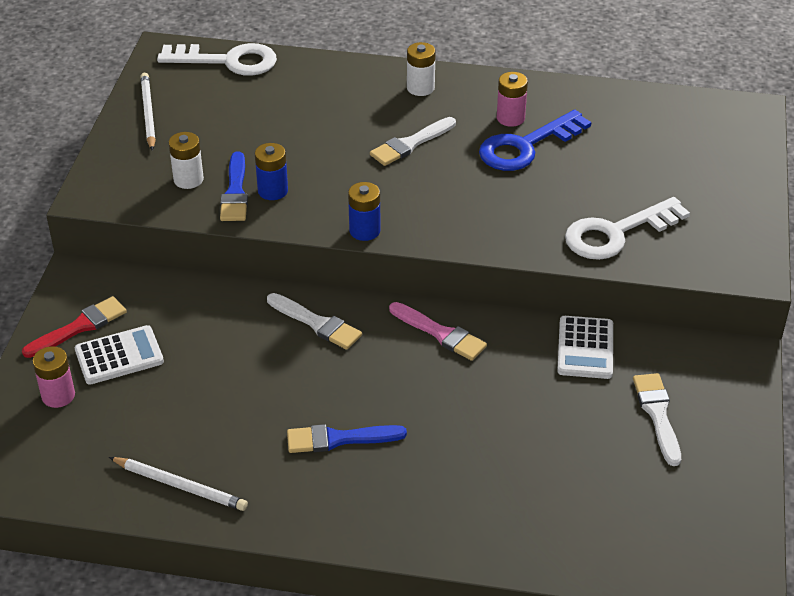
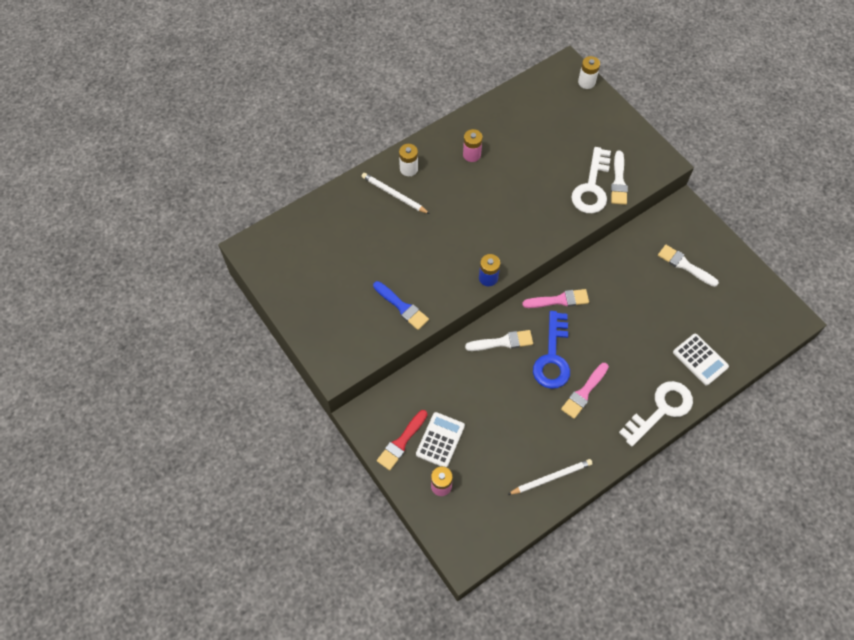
camera: 45 degrees left, 20 degrees up
(79, 327) = (401, 442): red brush -> red brush turned 150 degrees counterclockwise
(148, 113) = (295, 296): white pencil -> white pencil (394, 195)
(188, 179) = (370, 319): white battery -> white battery (586, 82)
(228, 61) = (292, 228): white key -> white key (661, 409)
(273, 191) = (418, 291): blue battery -> none
(339, 439) = (584, 392): blue brush -> pink brush
(410, 144) = (446, 208): white brush -> white brush (618, 181)
(525, 146) = (498, 167): blue key -> blue key (552, 357)
(585, 348) = (623, 255): white calculator -> white calculator (700, 359)

